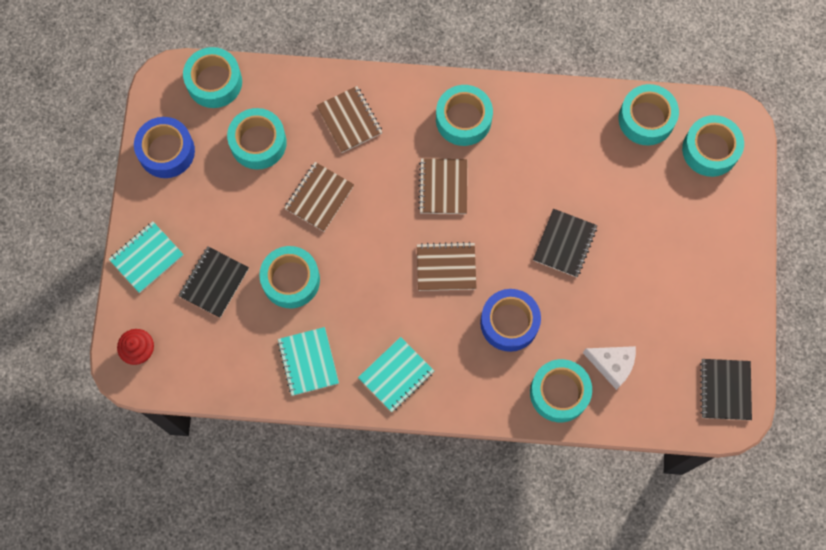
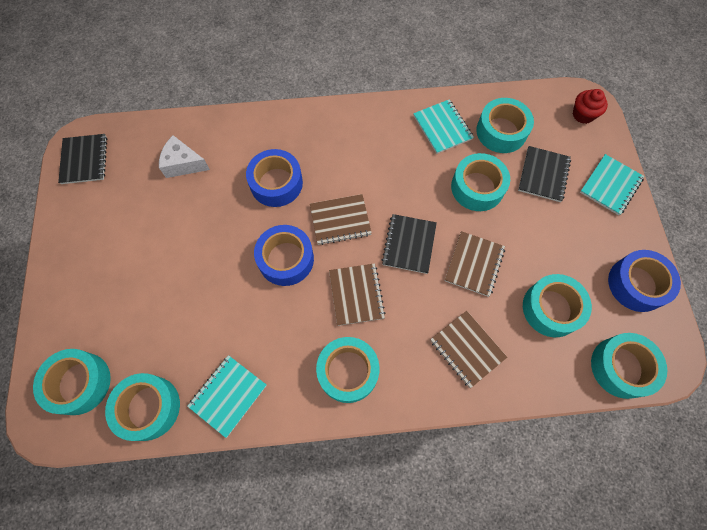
camera: 170 degrees right, 5 degrees down
(396, 375) = (367, 129): turquoise notebook -> turquoise notebook (228, 395)
(508, 234) = (286, 259): none -> blue tape
(559, 393) = (228, 137): turquoise tape -> turquoise tape (501, 131)
(564, 243) = (231, 259): black notebook -> black notebook (409, 244)

